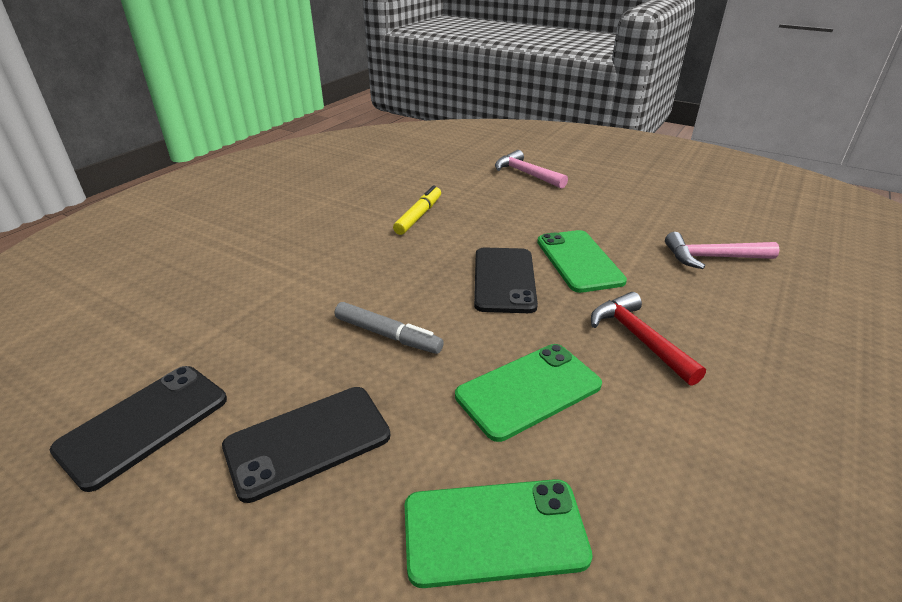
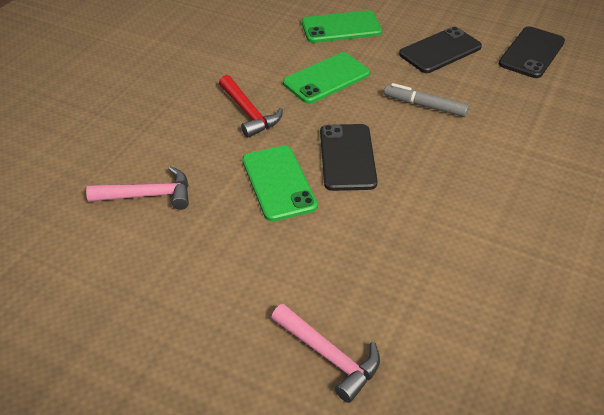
camera: 175 degrees right, 10 degrees up
(418, 216) = (453, 241): yellow marker -> none

